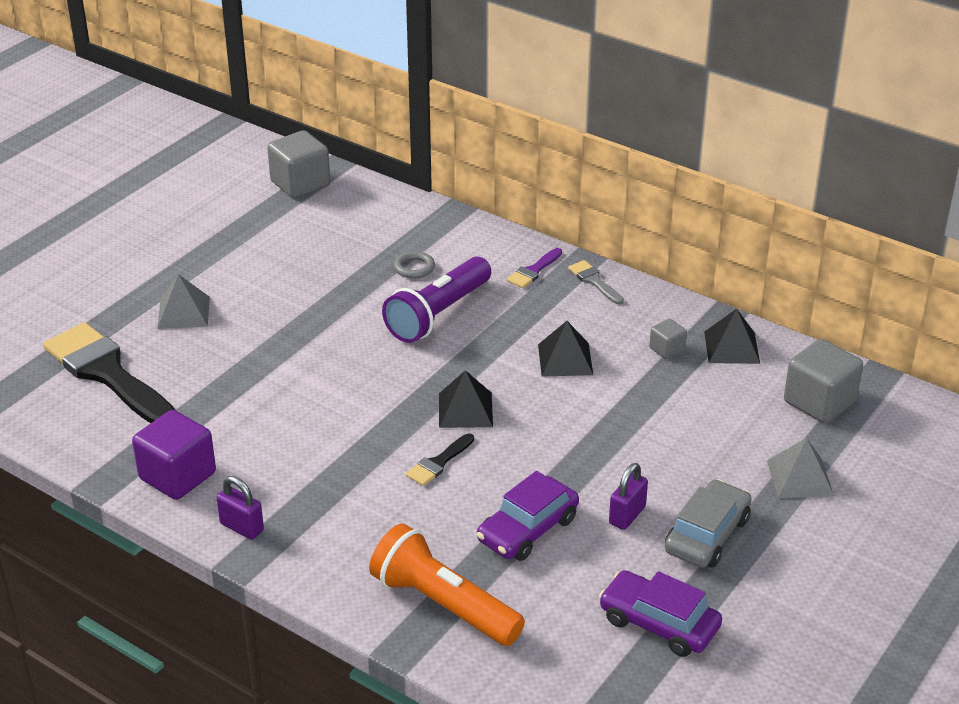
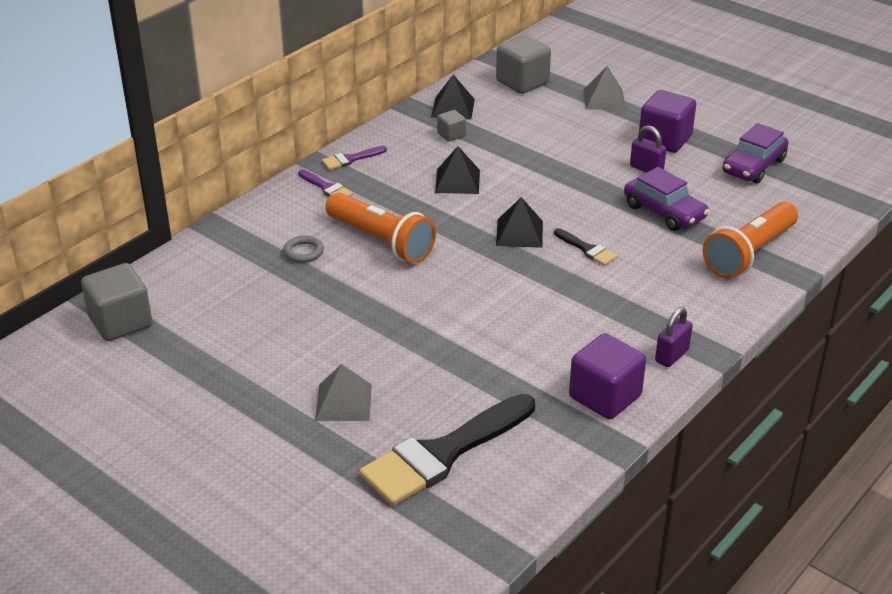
camera: 85 degrees left, 0 degrees up
(438, 314) = (381, 241): purple flashlight -> orange flashlight
(594, 281) = (350, 159): grey brush -> purple brush
(707, 535) = (665, 140): grey car -> purple cube

